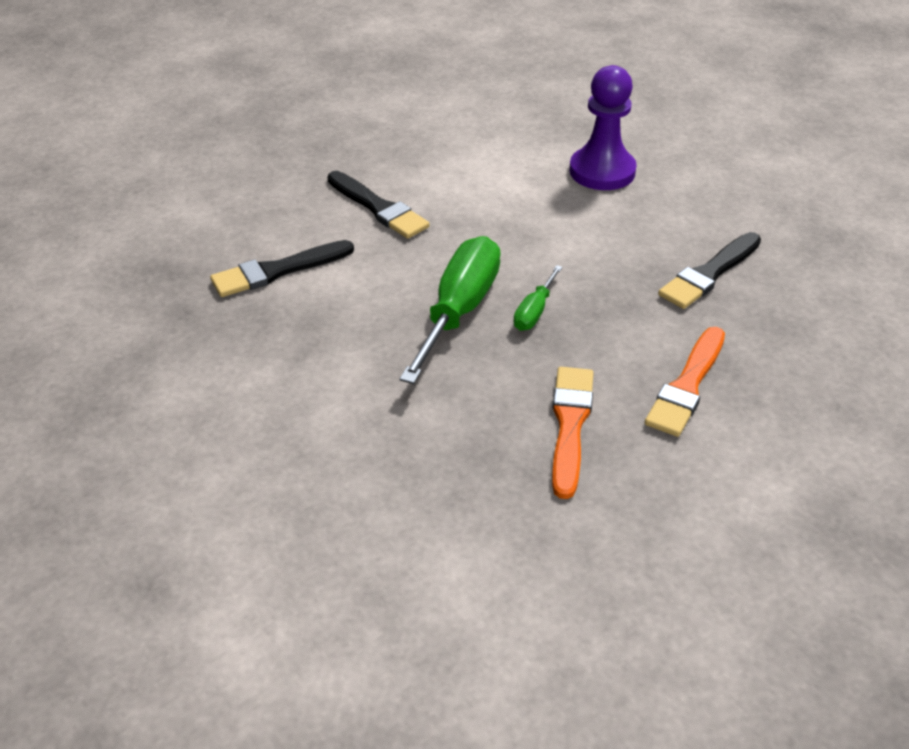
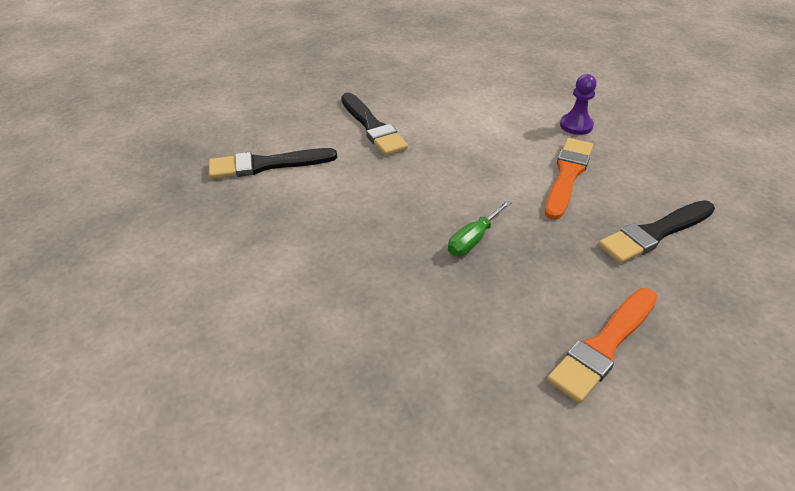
camera: 15 degrees right, 0 degrees up
(459, 311) = (404, 226): green screwdriver -> none
(570, 425) = (469, 364): orange brush -> orange brush (567, 175)
(602, 171) = (576, 125): purple pawn -> purple pawn, size x0.55

